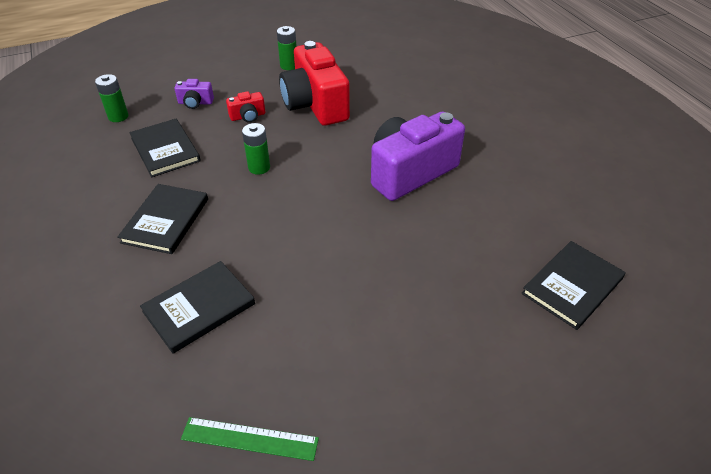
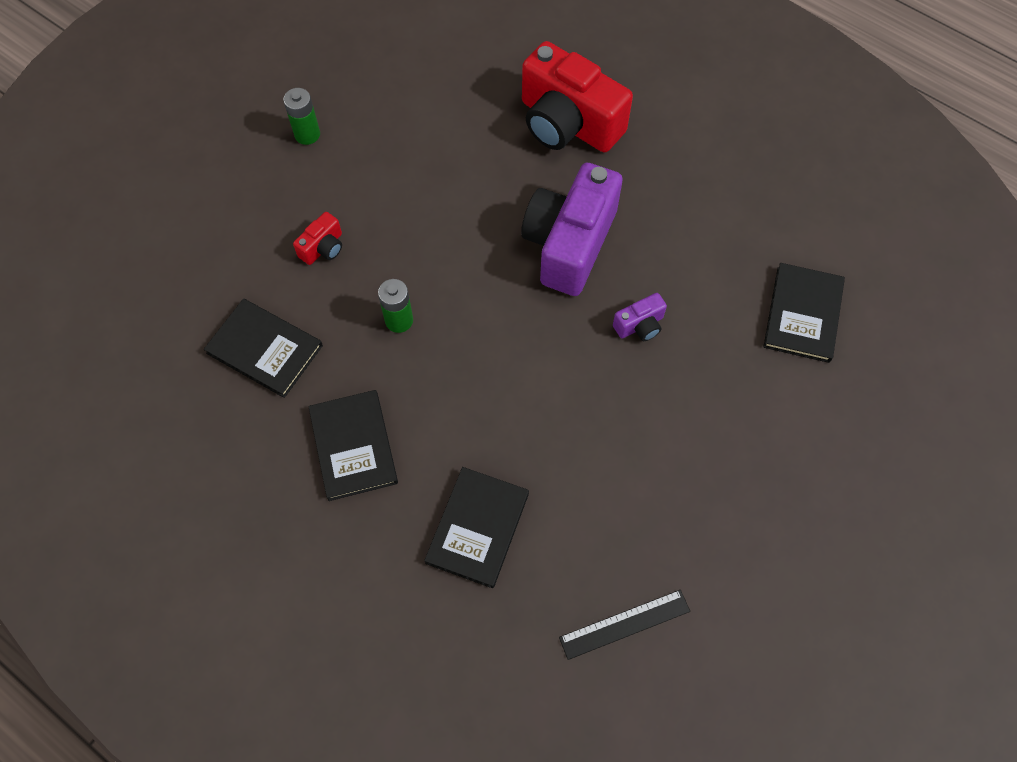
camera: 30 degrees left, 20 degrees up
(118, 116) = (156, 328): green battery -> none
(195, 103) = (237, 257): purple camera -> purple camera (640, 325)
(250, 439) = (624, 624): green ruler -> black ruler
(315, 104) = (391, 188): red camera -> red camera (568, 123)

